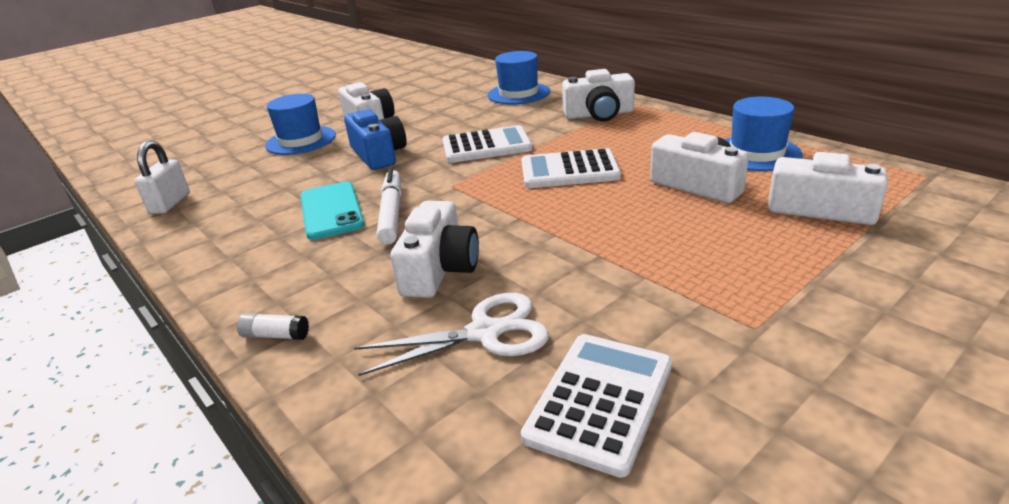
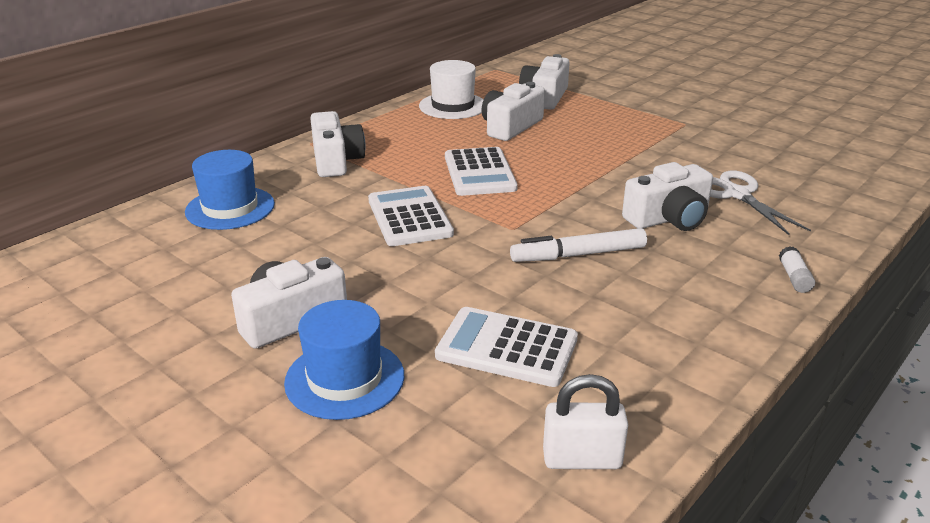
camera: 100 degrees left, 0 degrees up
(331, 211) = (579, 294): turquoise phone -> none
(378, 154) = (420, 289): blue camera -> none
(439, 269) = (669, 218): white camera -> white camera turned 150 degrees clockwise
(600, 401) = (772, 160): white calculator -> white calculator (507, 347)
(756, 153) = (453, 106): blue hat -> white hat

